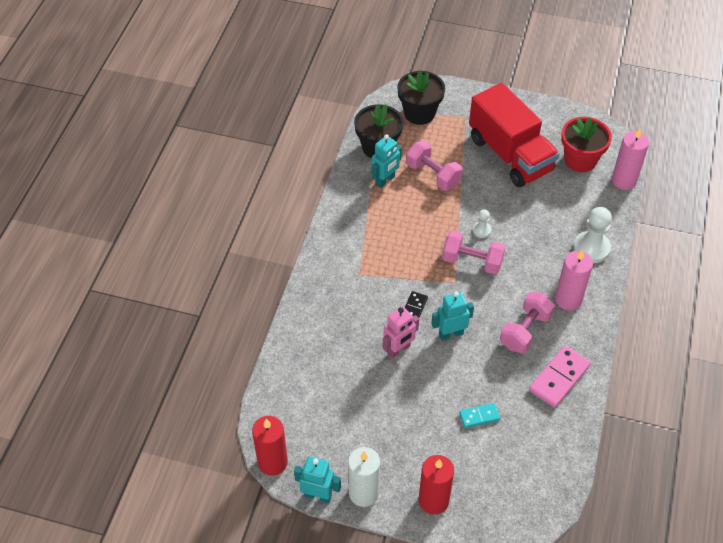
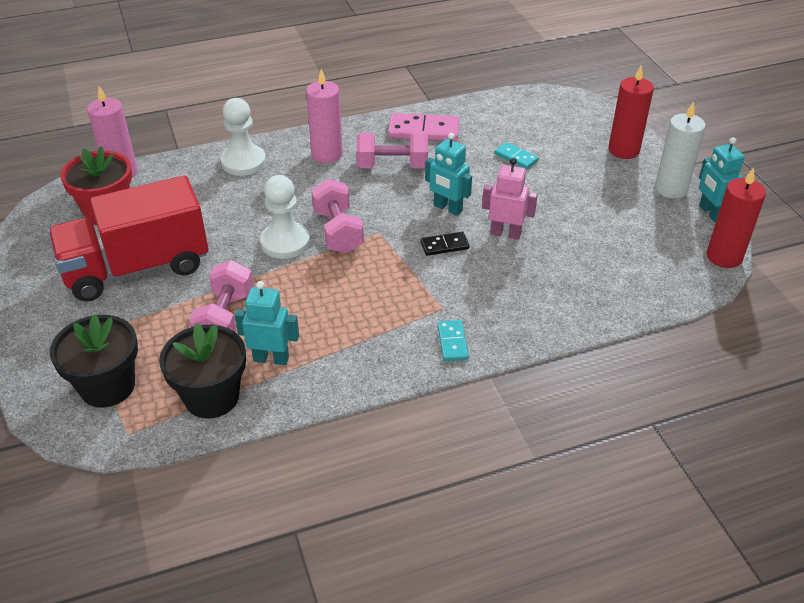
camera: 125 degrees left, 10 degrees down
(329, 262) = (452, 342): none -> turquoise domino
(481, 230) = (285, 242): white pawn -> white pawn, size x1.93
(510, 154) = (137, 268): red truck -> red truck turned 135 degrees counterclockwise

